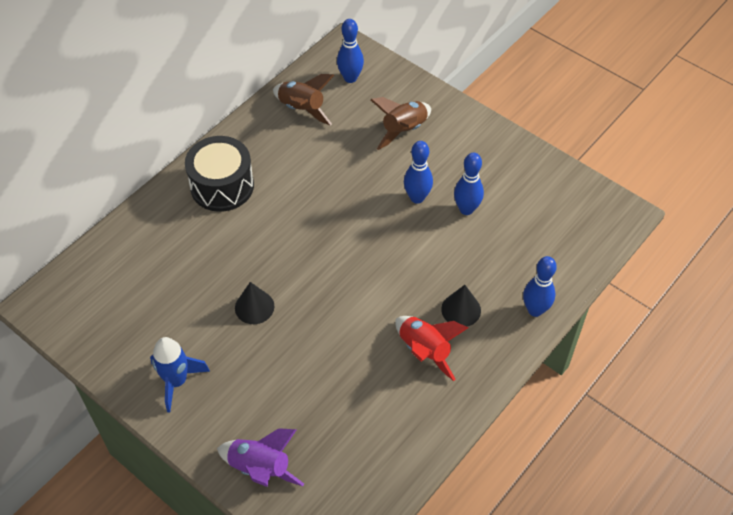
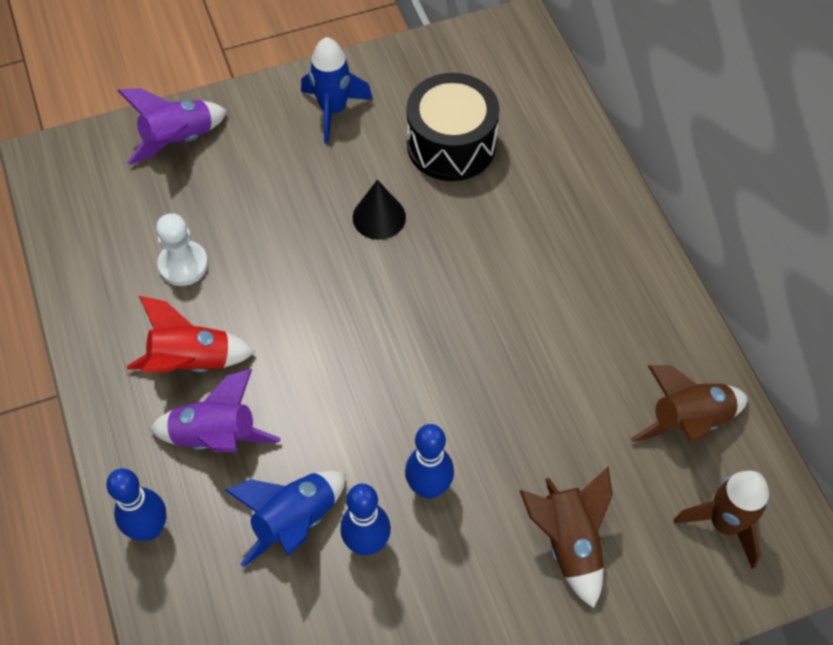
camera: 120 degrees right, 5 degrees up
(222, 186) = (592, 261): black drum -> black drum (451, 145)
(350, 78) = (724, 524): blue bowling pin -> brown rocket
(361, 398) = (183, 264): none -> white pawn
(461, 310) = (216, 437): black cone -> purple rocket
(479, 246) = (295, 521): none -> blue rocket

